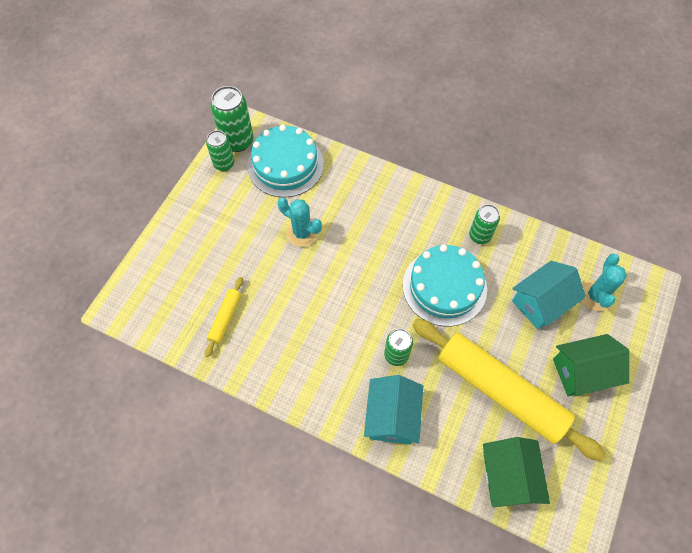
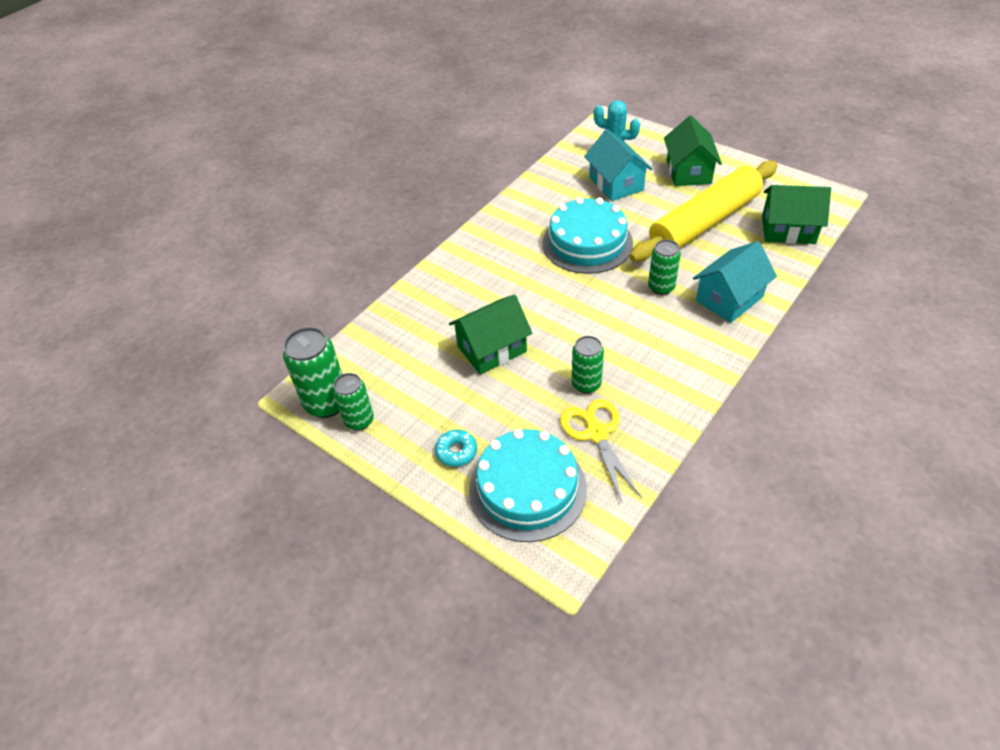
camera: 75 degrees left, 15 degrees down
(202, 228) = (456, 451): none -> turquoise donut
(225, 318) = (596, 433): yellow rolling pin -> yellow scissors
(285, 165) = (386, 356): turquoise cake -> turquoise cake (527, 489)
(302, 233) = (492, 349): turquoise cactus -> green house
(392, 416) = (729, 298): turquoise house -> turquoise house turned 60 degrees counterclockwise
(479, 236) = (533, 211): green can -> green can (586, 384)

